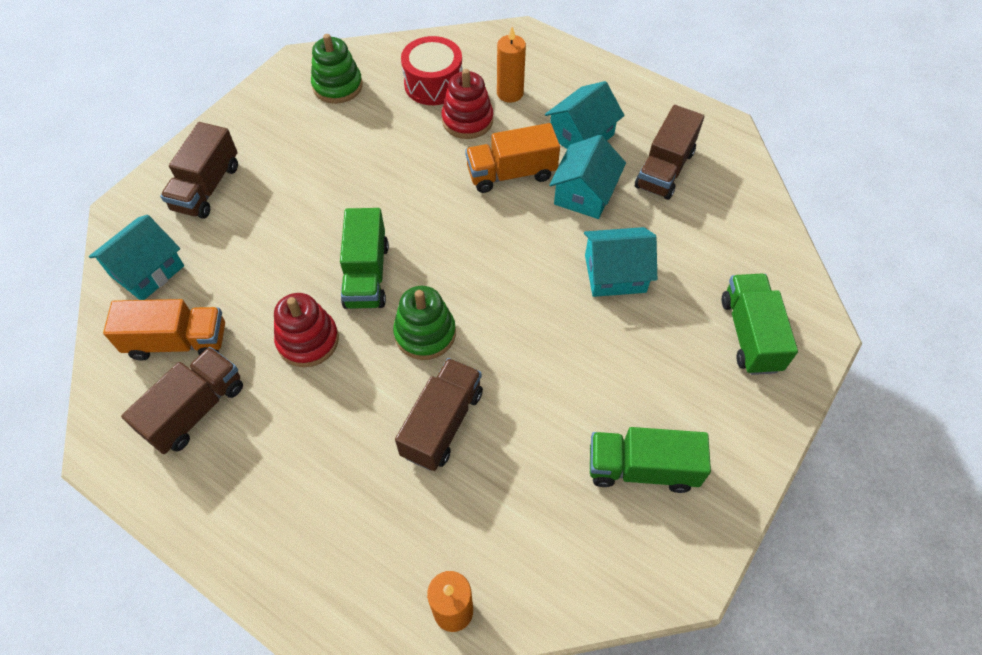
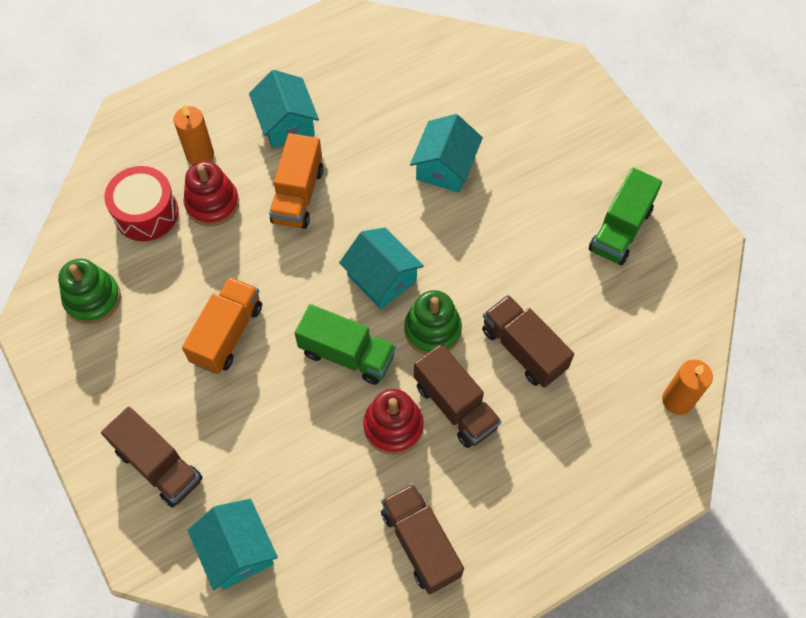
camera: 65 degrees left, 5 degrees up
(178, 342) = (338, 541): orange truck -> orange truck (227, 334)
(584, 193) = (352, 150): turquoise house -> turquoise house (382, 278)
(664, 169) = (360, 81): brown truck -> brown truck (455, 406)
(750, 334) = (544, 106): green truck -> none

